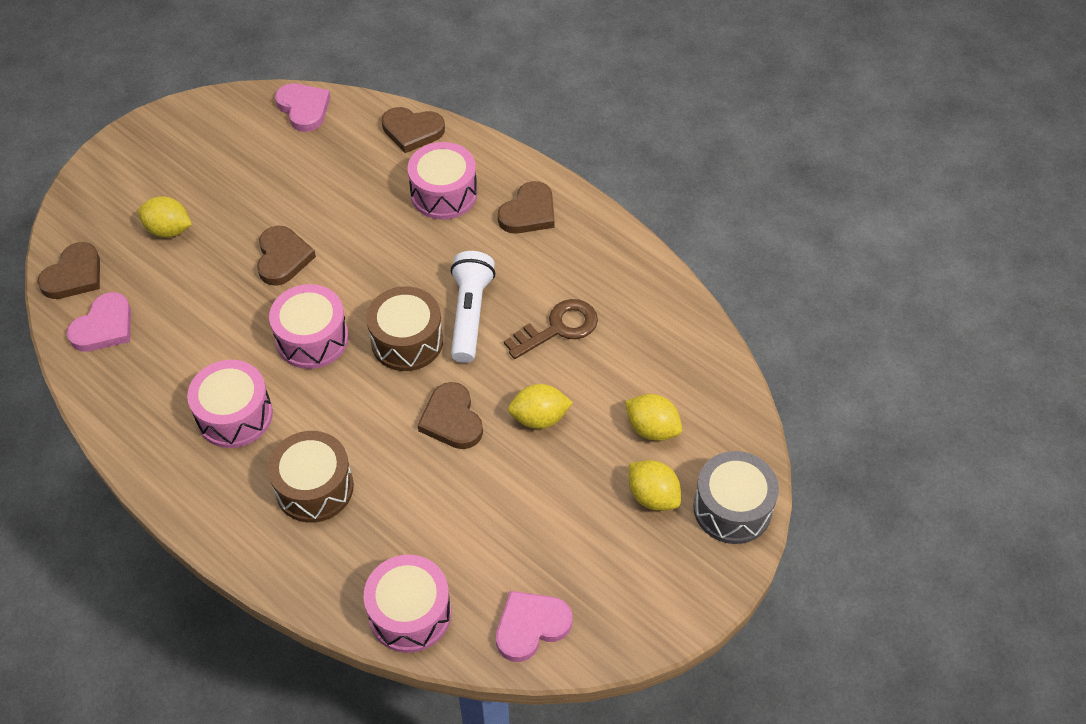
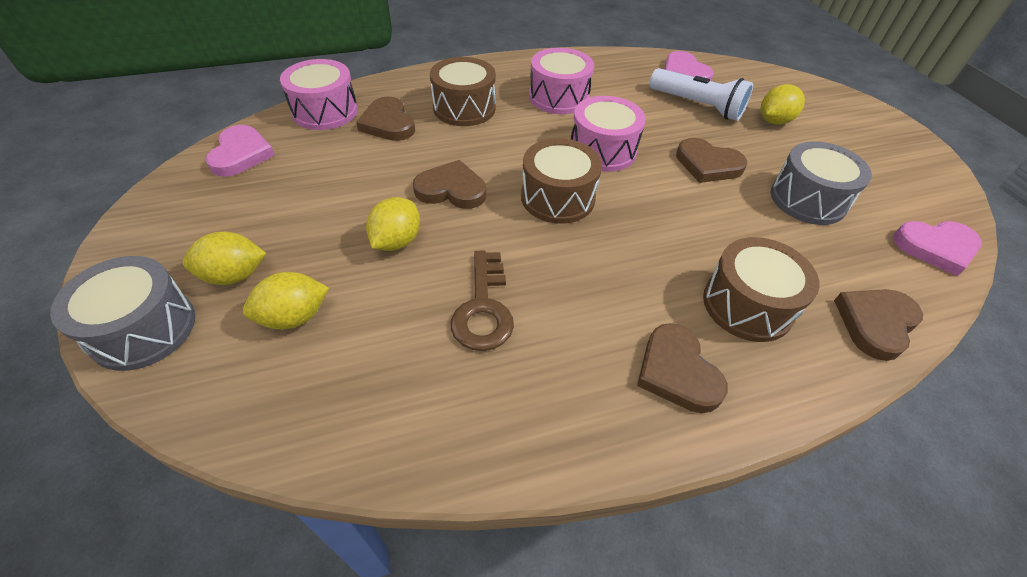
camera: 120 degrees right, 5 degrees down
(74, 275) = (744, 74): brown heart -> brown heart (388, 123)
(291, 184) = (807, 199): none -> grey drum
(444, 194) = (747, 305): pink drum -> brown drum
(470, 314) = (556, 249): white flashlight -> white flashlight (697, 106)

